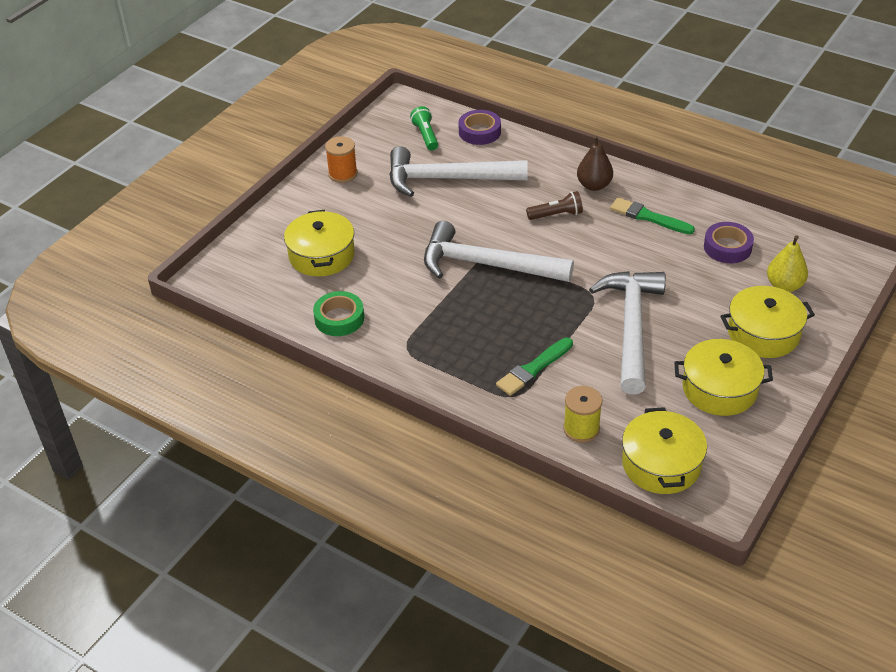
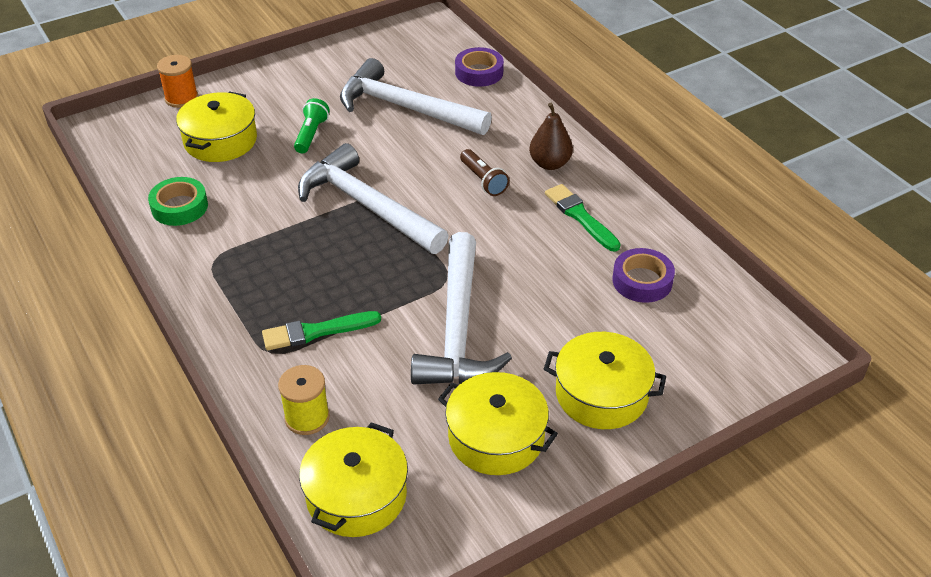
camera: 25 degrees right, 0 degrees up
(343, 174) = (311, 71): orange spool -> orange spool (181, 98)
(425, 136) = (422, 59): green flashlight -> green flashlight (311, 134)
(556, 215) = (483, 180): brown flashlight -> brown flashlight turned 45 degrees clockwise
(631, 327) = (458, 328): white hammer -> white hammer turned 150 degrees clockwise
(784, 285) = (673, 349): yellow pear -> none

